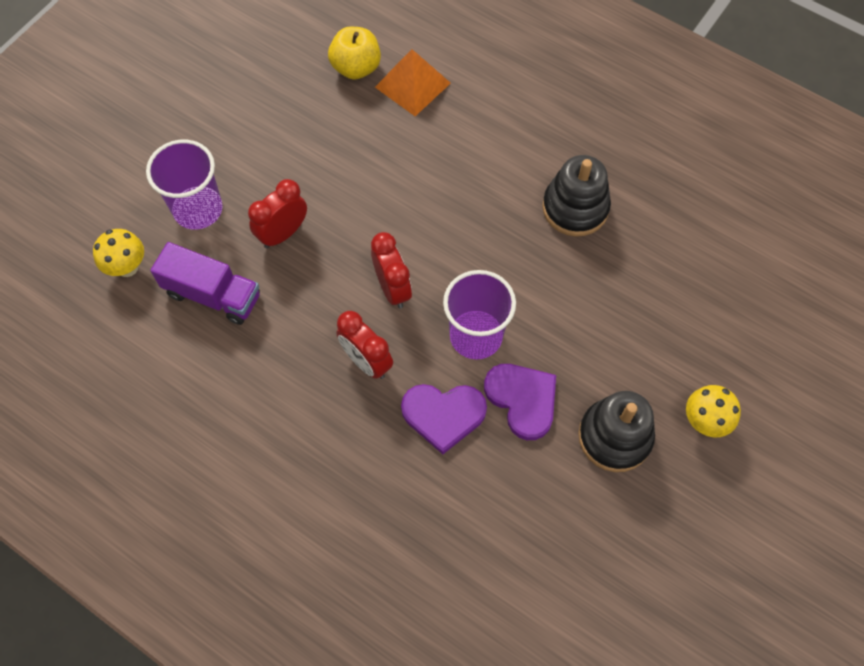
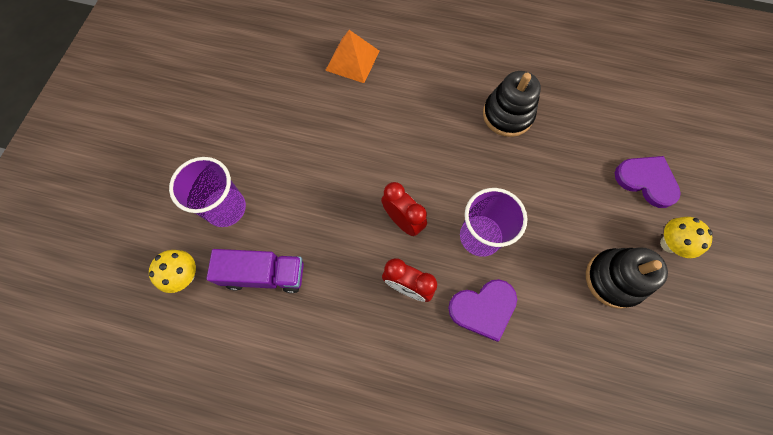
camera: 20 degrees left, 5 degrees up
(283, 233) = (301, 205): red clock -> none
(356, 68) = (305, 60): yellow apple -> none
(522, 399) = (535, 274): purple heart -> purple heart (646, 181)

